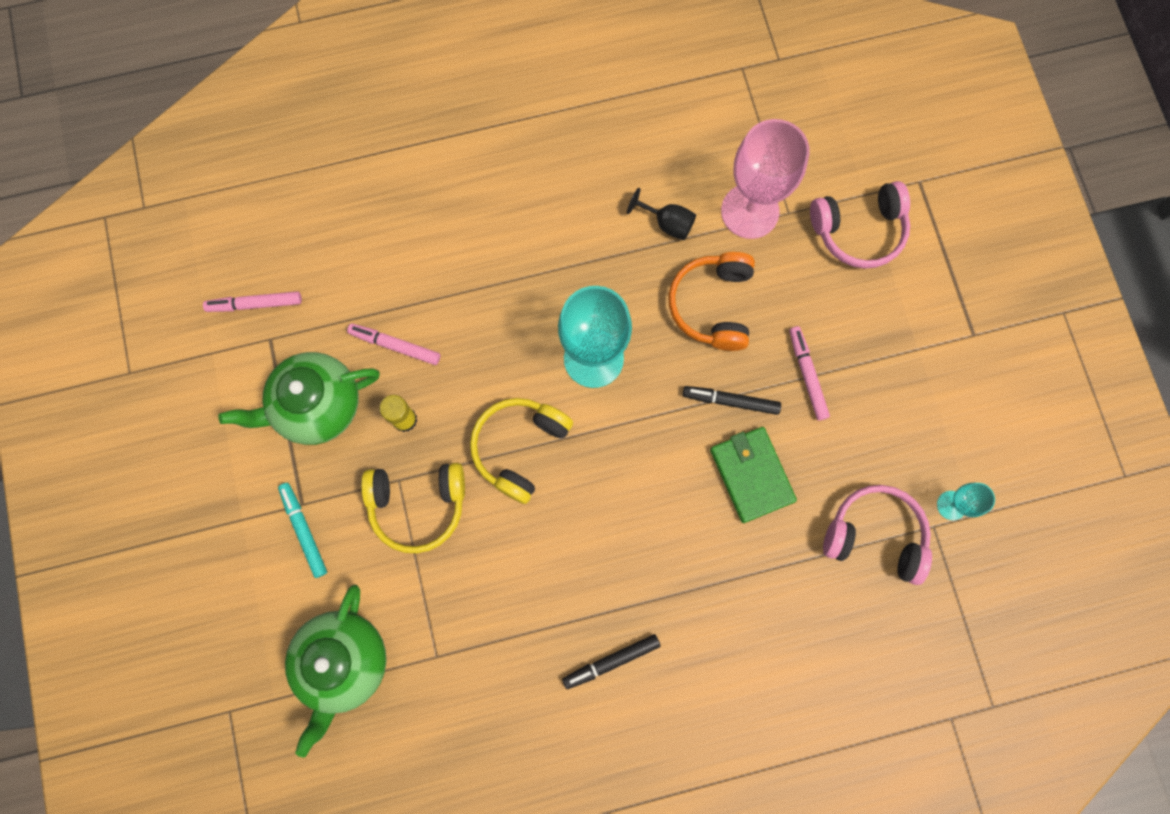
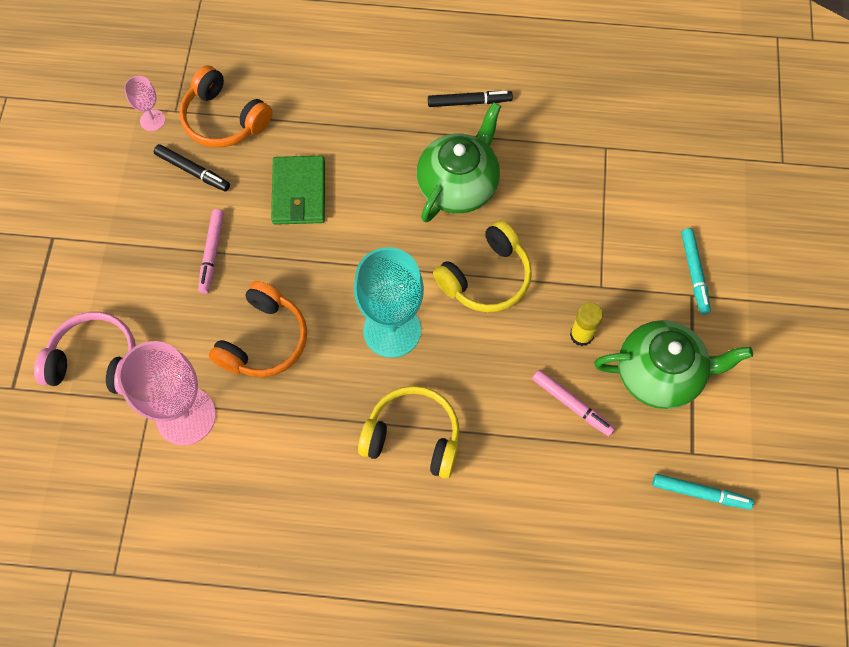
camera: 160 degrees left, 10 degrees down
(255, 304) = (700, 493): pink marker -> turquoise marker
(344, 662) = (682, 166): green teapot -> green teapot (458, 185)
(418, 505) = (589, 261): yellow headphones -> yellow headphones (413, 437)
(667, 223) = (269, 432): black goblet -> none
(730, 401) = (288, 254): black marker -> black marker (193, 171)
(875, 535) = (224, 119): pink headphones -> orange headphones
(951, 505) = (152, 120): turquoise goblet -> pink goblet

